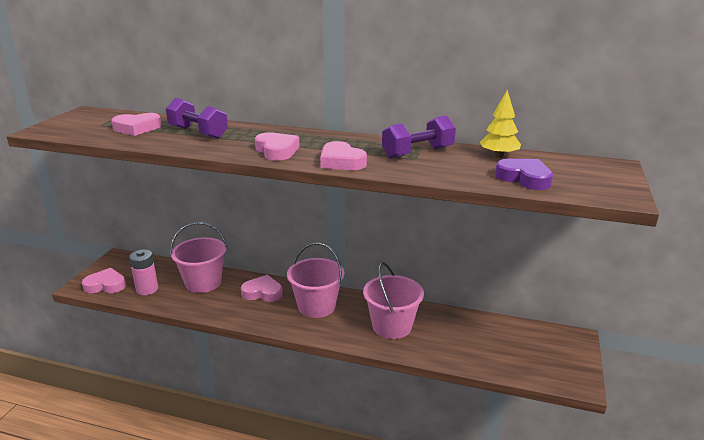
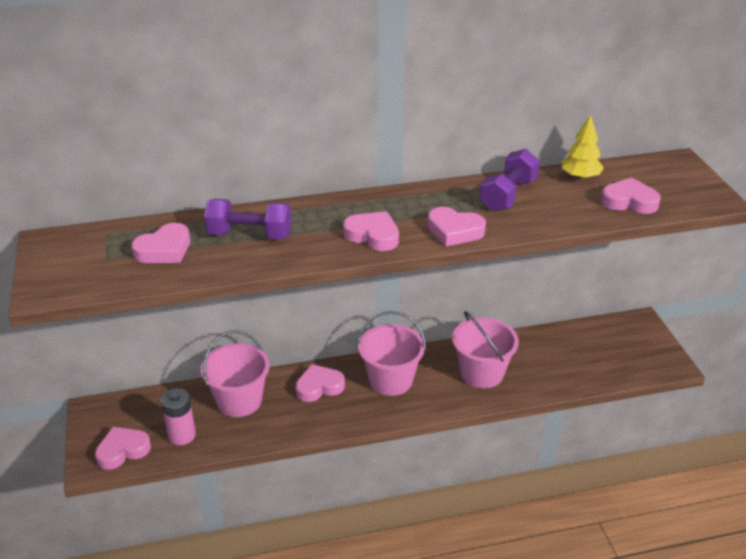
camera: 30 degrees left, 10 degrees up
(524, 178) = (629, 201): purple heart -> pink heart

